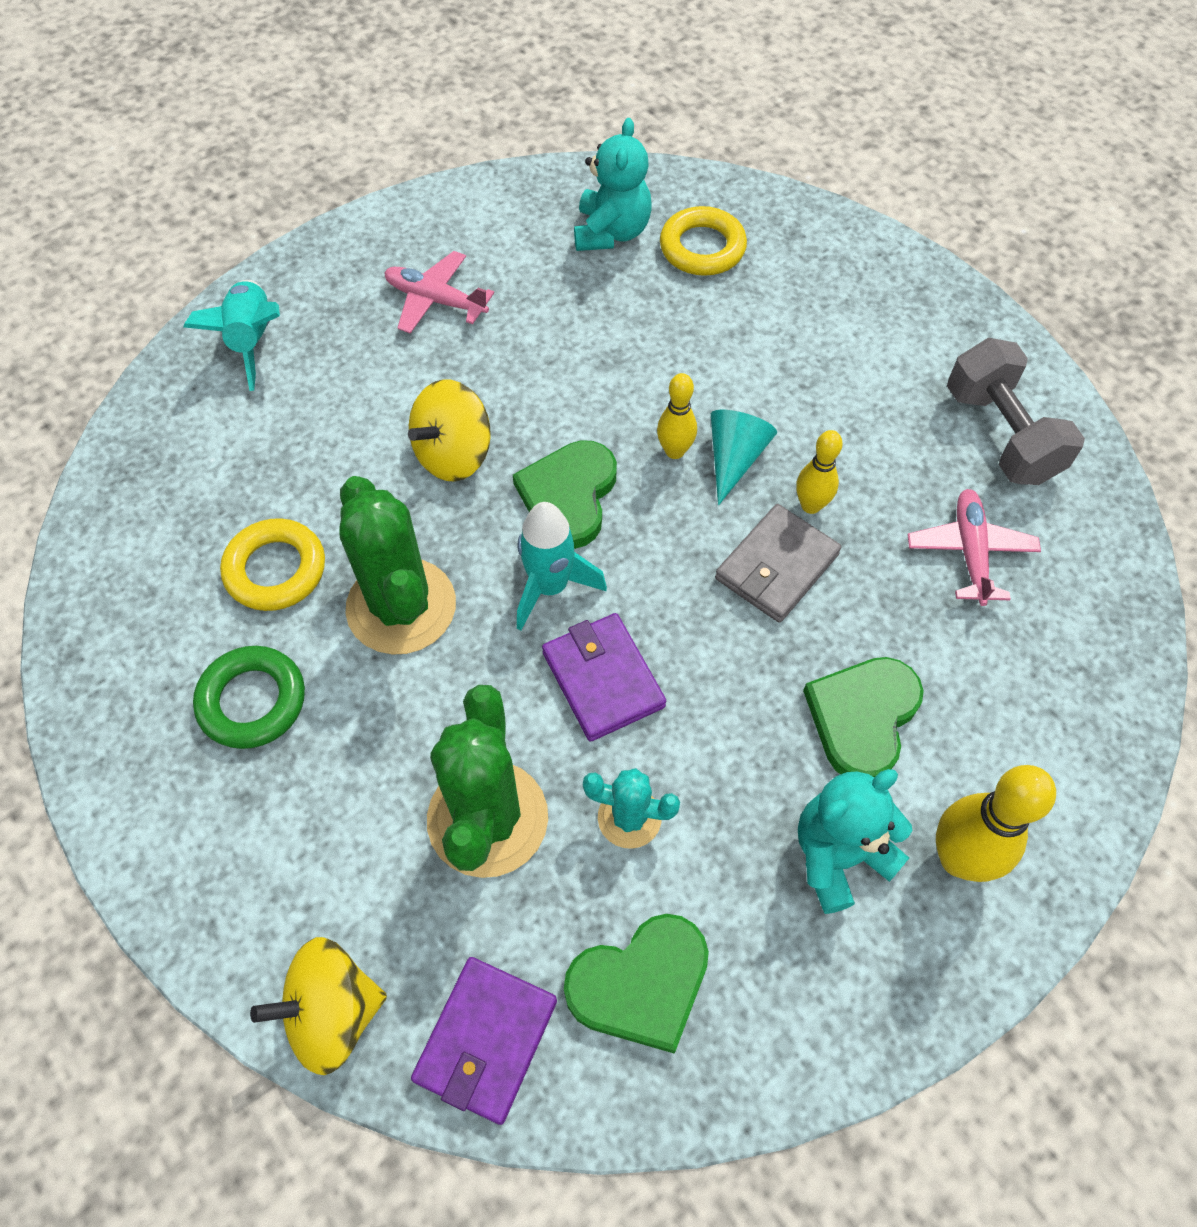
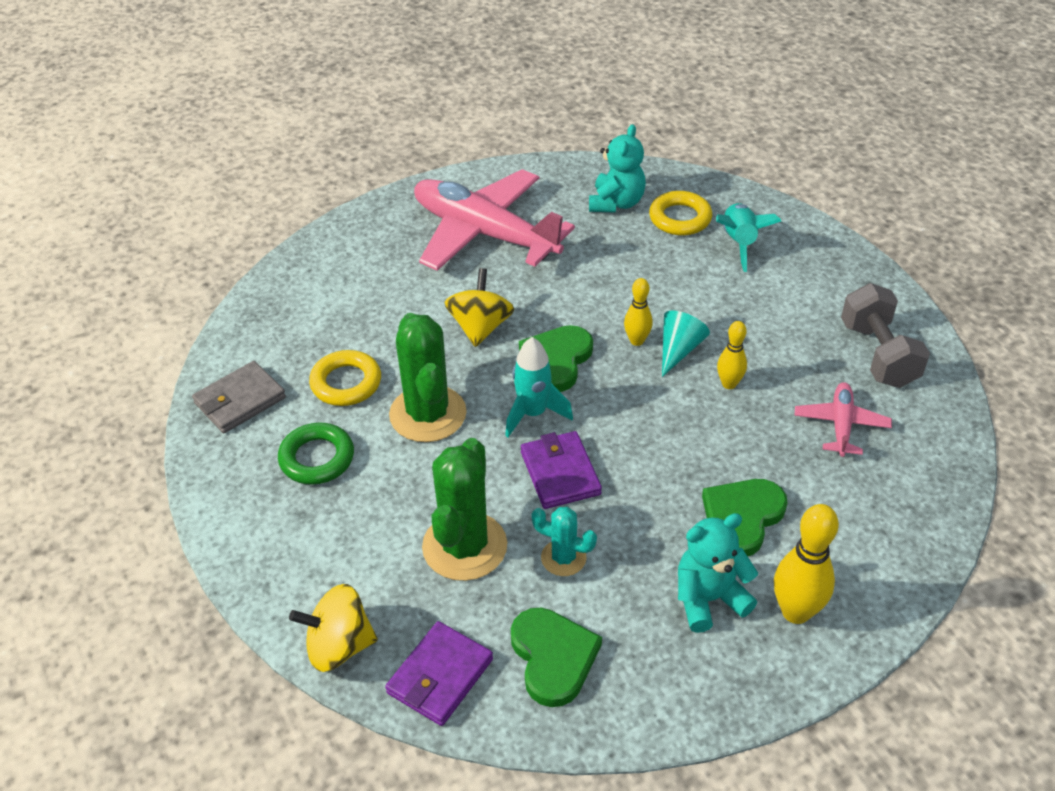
camera: 10 degrees right, 15 degrees down
(253, 341) = (354, 246): turquoise rocket -> turquoise rocket (739, 243)
(435, 300) = (484, 233): pink plane -> pink plane, size x2.15
(454, 454) = (480, 327): yellow spinning top -> yellow spinning top turned 135 degrees clockwise
(641, 984) = (553, 657): green heart -> green heart turned 90 degrees counterclockwise
(776, 566) = (697, 418): grey wallet -> grey wallet (240, 400)

